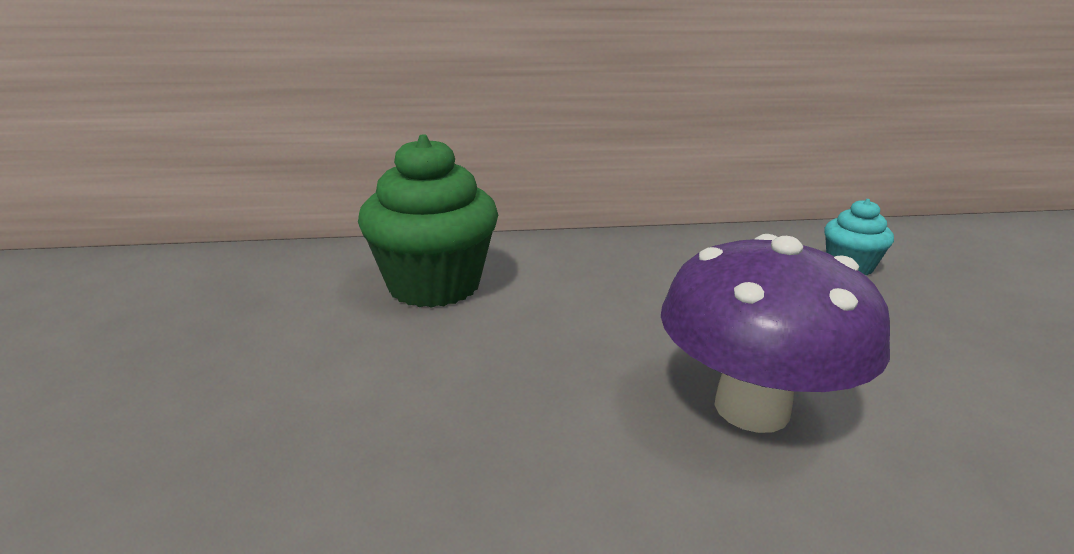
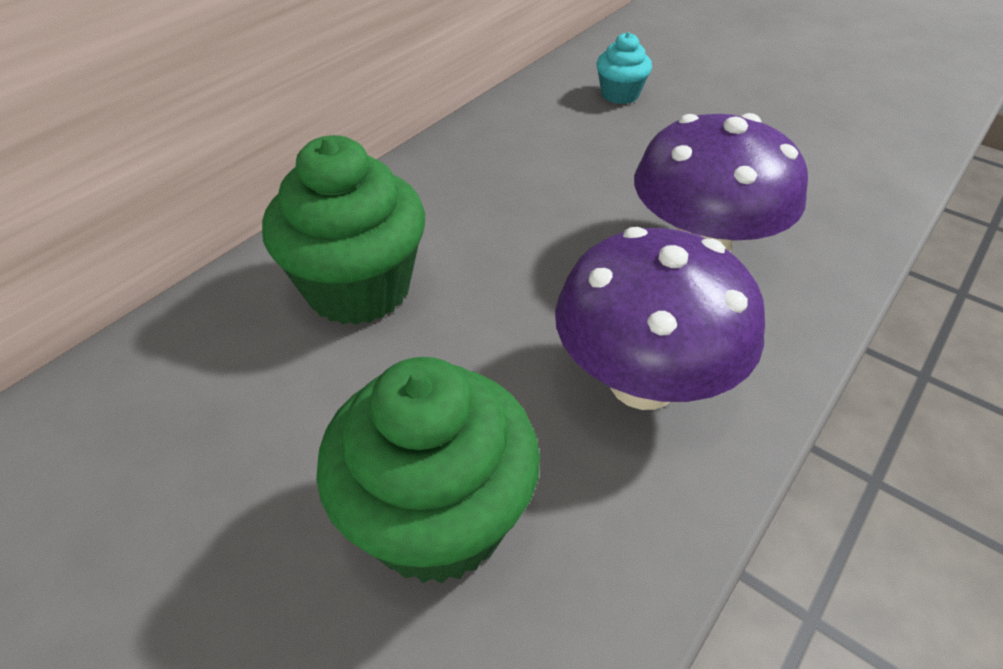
camera: 45 degrees left, 20 degrees up
(242, 433) = (437, 518): none -> green cupcake
(519, 464) = (642, 382): none -> purple mushroom

